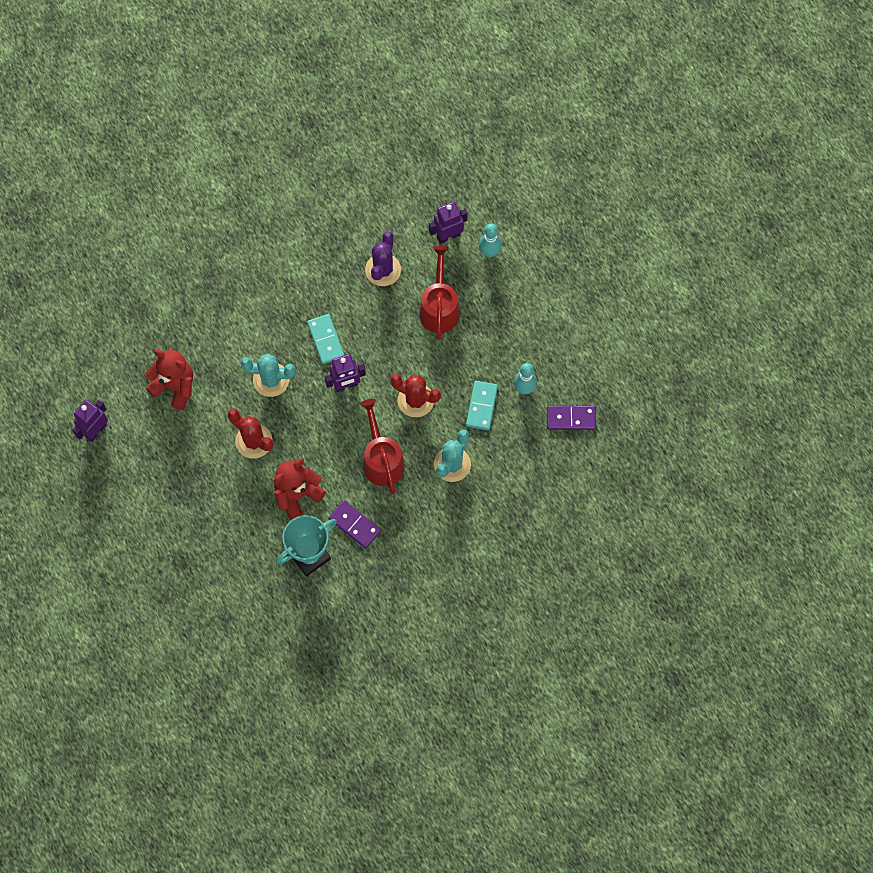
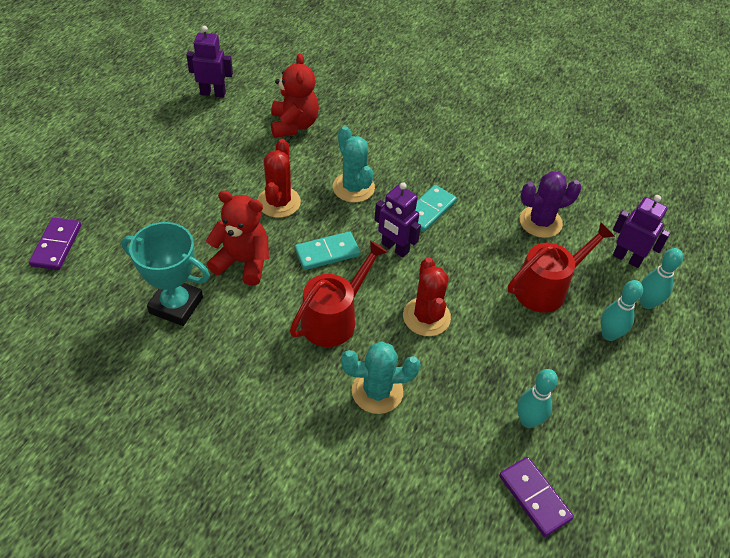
camera: 55 degrees right, 20 degrees down
(354, 525) = (238, 330): purple domino -> purple domino (56, 245)
(481, 406) = (470, 386): turquoise domino -> turquoise domino (327, 252)
(497, 295) = (609, 334): none -> turquoise bowling pin

